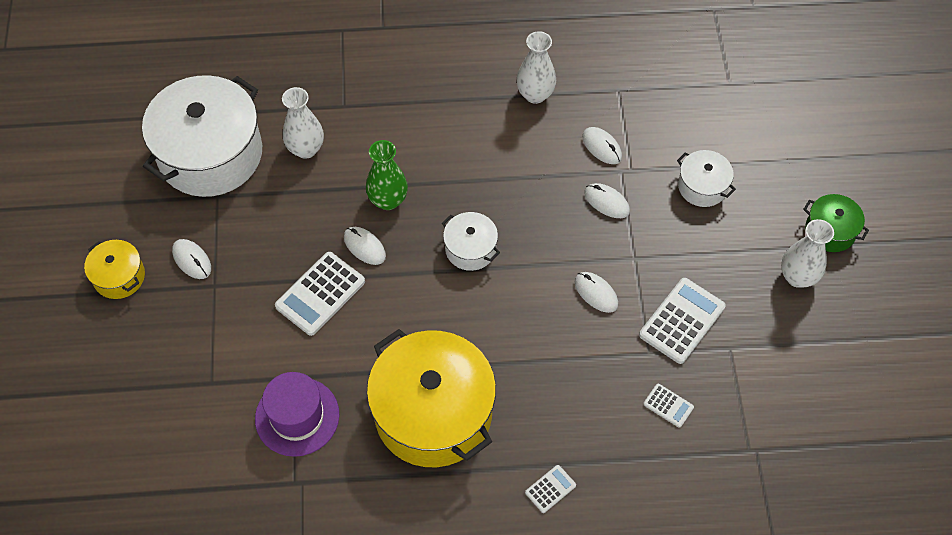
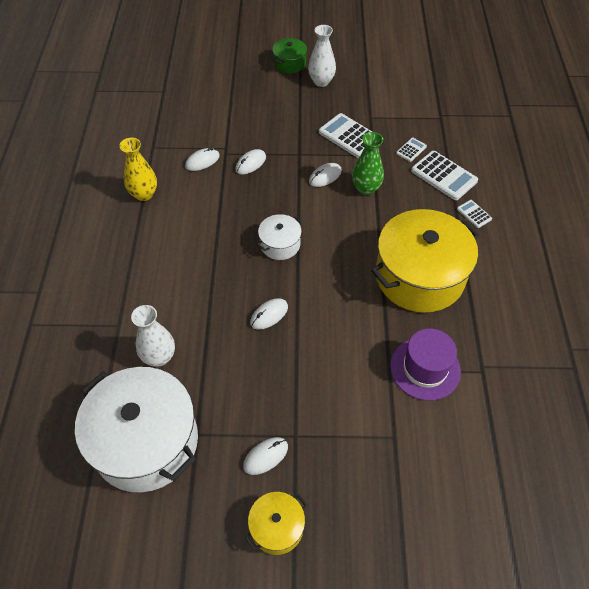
camera: 85 degrees left, 5 degrees down
(320, 294) = (311, 349): white calculator -> white calculator (443, 176)
(388, 200) = (226, 296): green vase -> green vase (366, 188)
(535, 94) = (144, 194): white vase -> yellow vase
(702, 186) = (246, 114): white pot -> none

